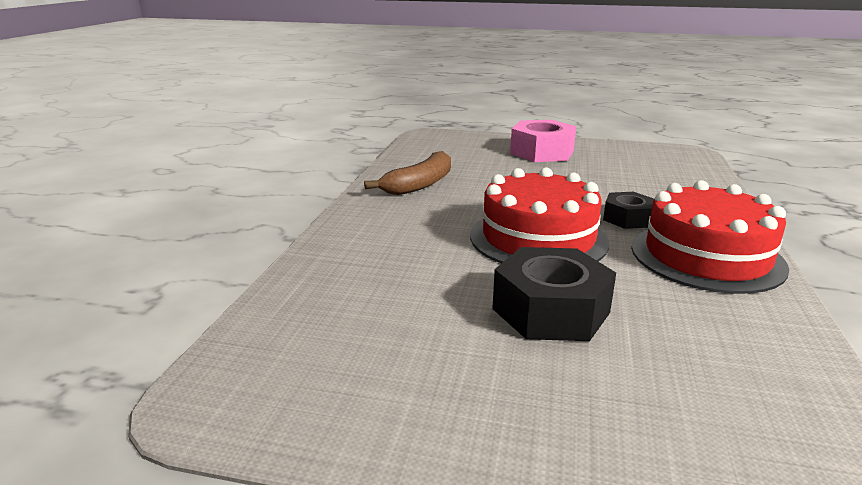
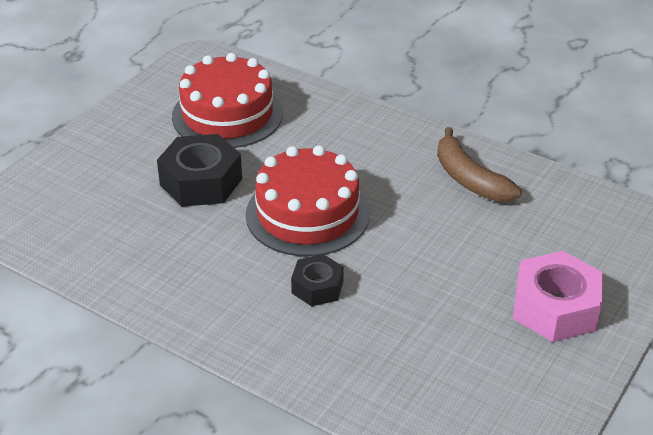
camera: 110 degrees right, 15 degrees up
(706, 256) = (219, 298): red cake -> red cake (227, 115)

